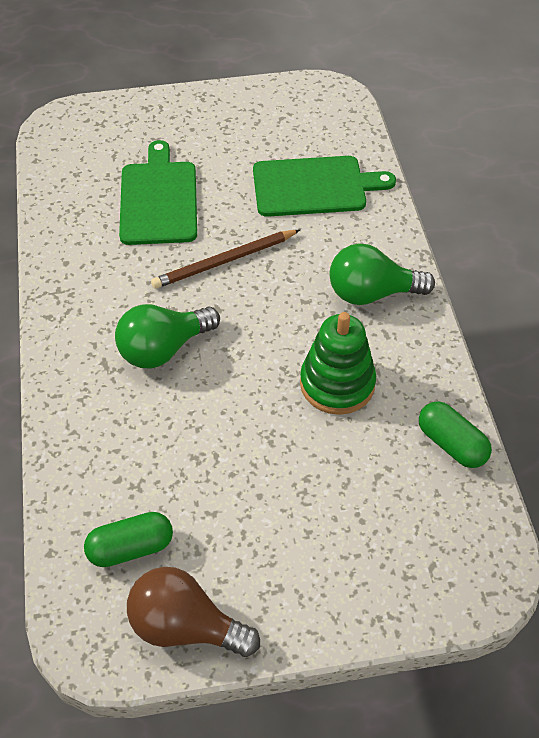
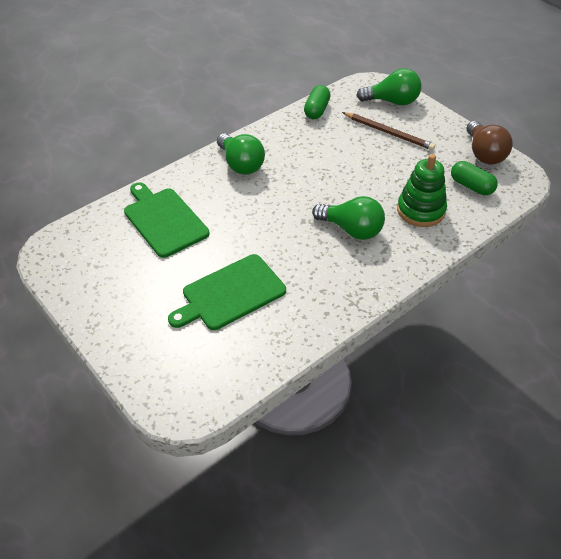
camera: 120 degrees left, 5 degrees down
(224, 261) = (263, 234): brown pencil -> brown pencil (389, 133)
(337, 384) = (315, 155): green stacking toy -> green stacking toy (421, 210)
(415, 575) = (392, 101): none -> green light bulb

